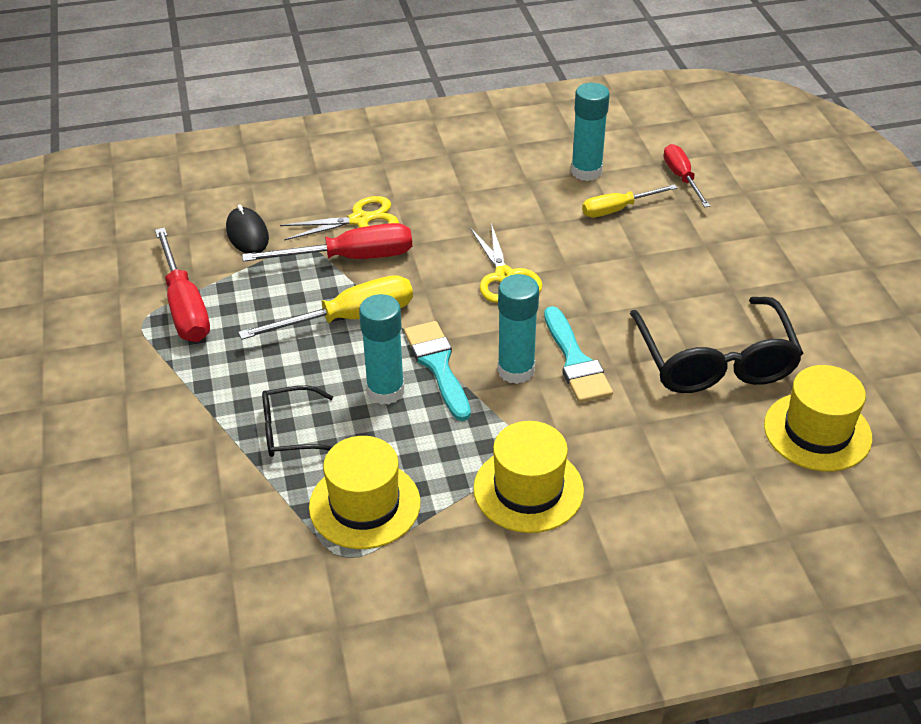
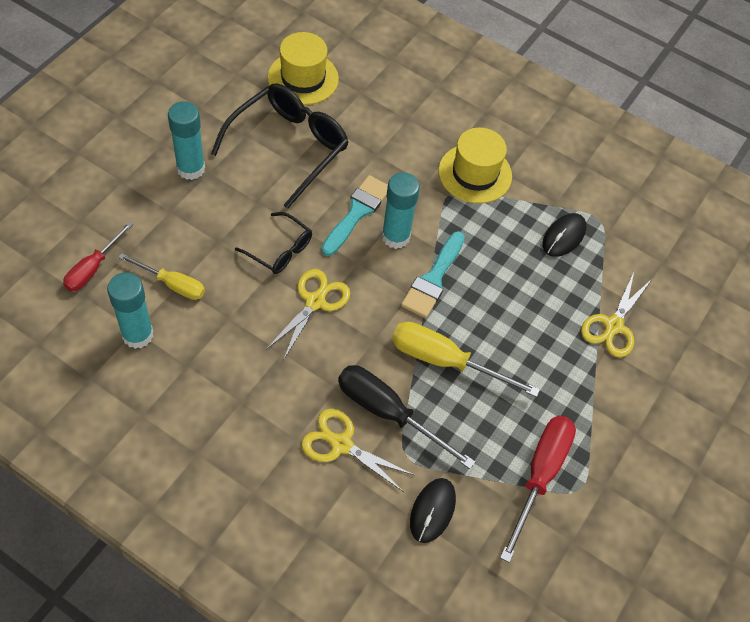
camera: 140 degrees left, 15 degrees up
(227, 461) = (613, 326): none -> yellow scissors
(291, 431) = (560, 312): black glasses -> black glasses (280, 250)
(351, 258) = (388, 413): red screwdriver -> black screwdriver
(364, 505) = (564, 236): yellow hat -> black mouse
(385, 391) = (481, 290): turquoise glue stick -> turquoise glue stick (191, 168)

